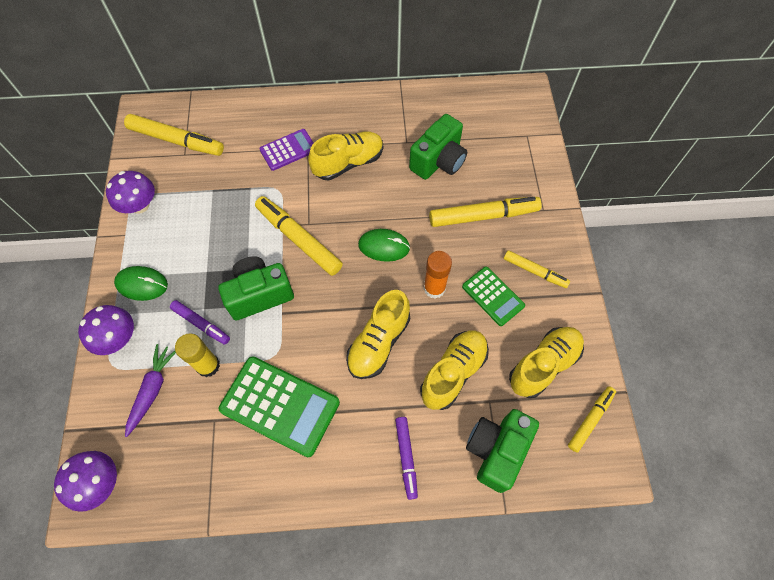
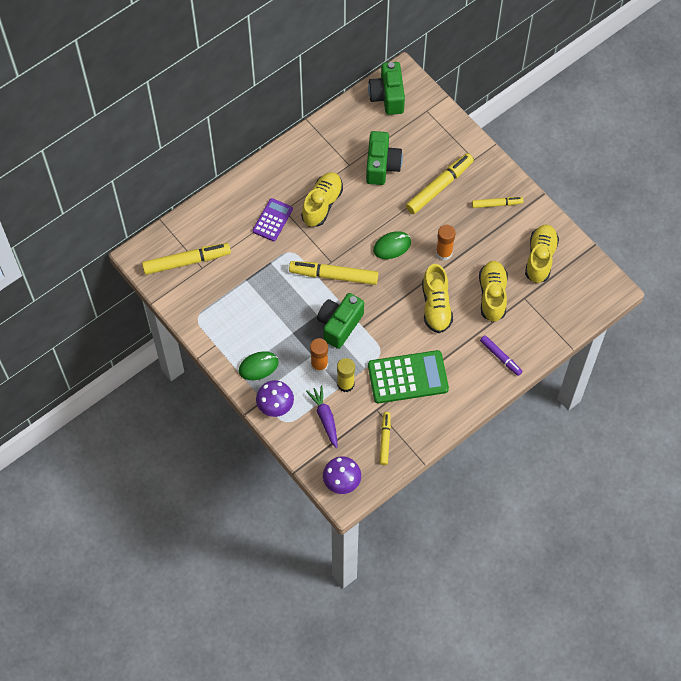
camera: 35 degrees left, 0 degrees up
(140, 205) = (206, 320): purple mushroom -> none
(201, 324) = (319, 365): purple marker -> orange glue stick
(493, 296) = (482, 235): green calculator -> none
(496, 450) = (546, 321): green camera -> green camera (387, 96)
(590, 420) = (586, 272): yellow marker -> yellow marker (385, 440)

